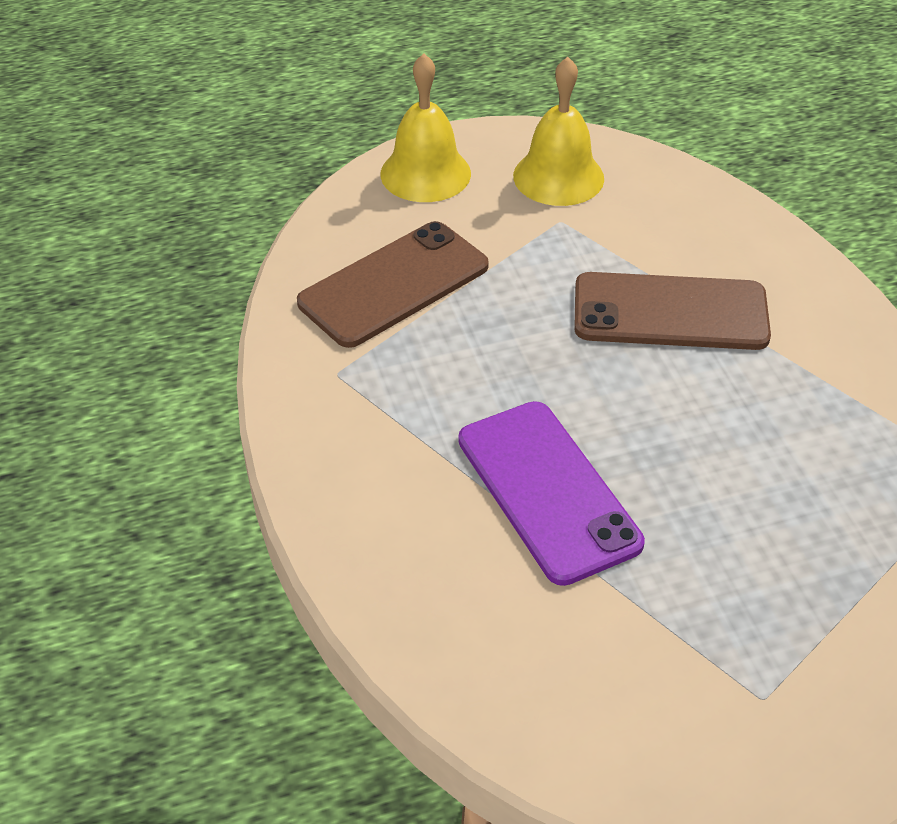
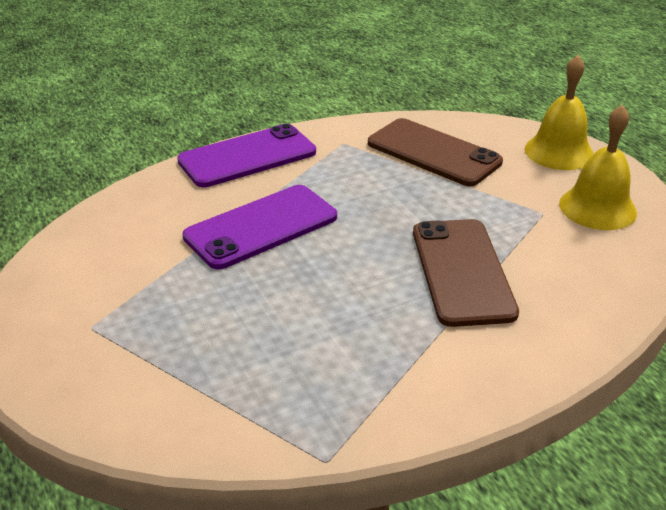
camera: 80 degrees right, 10 degrees down
(344, 492) = (247, 156): none -> purple phone

